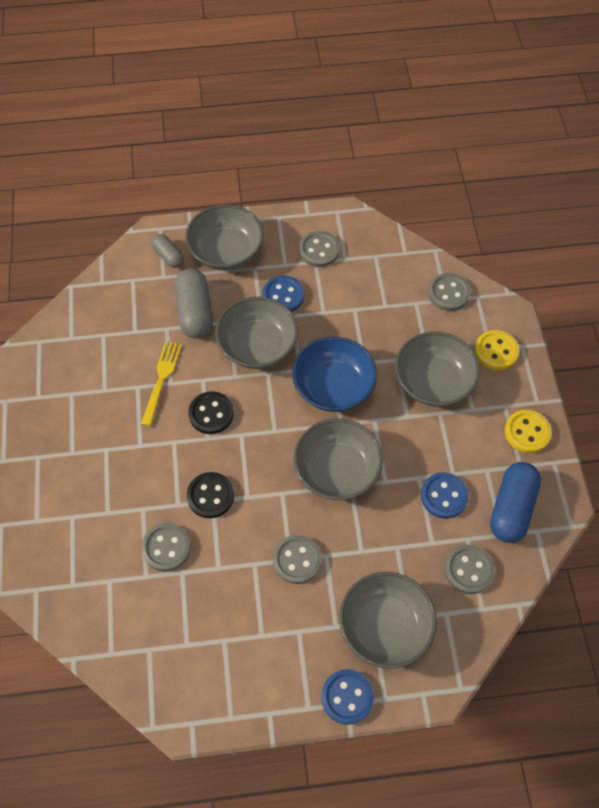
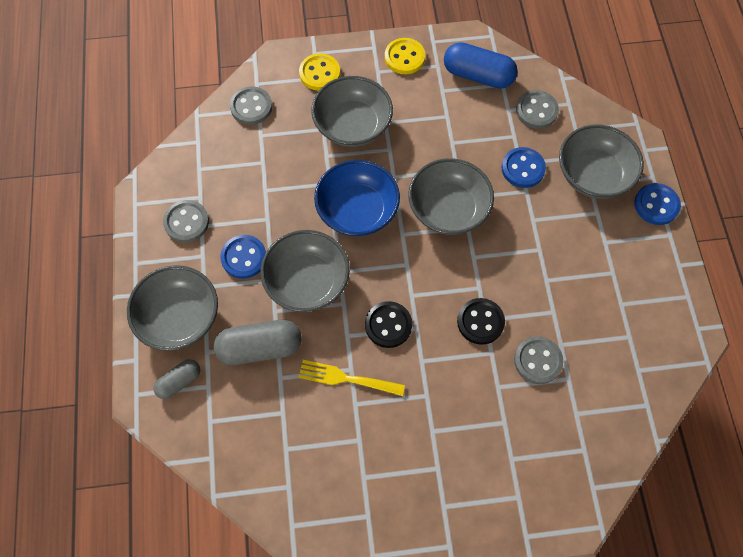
camera: 90 degrees left, 5 degrees up
(297, 560) = (539, 243): grey button -> none
(444, 496) = (469, 124): blue button -> blue button (523, 168)

